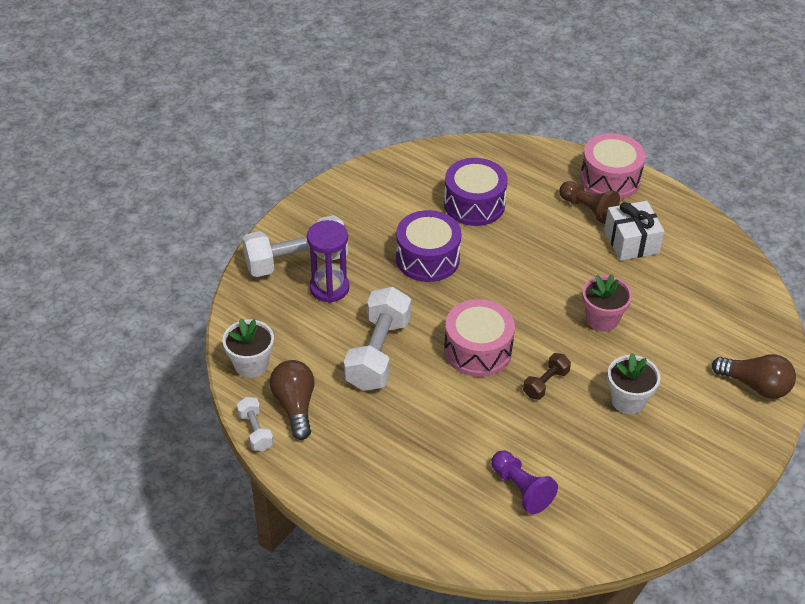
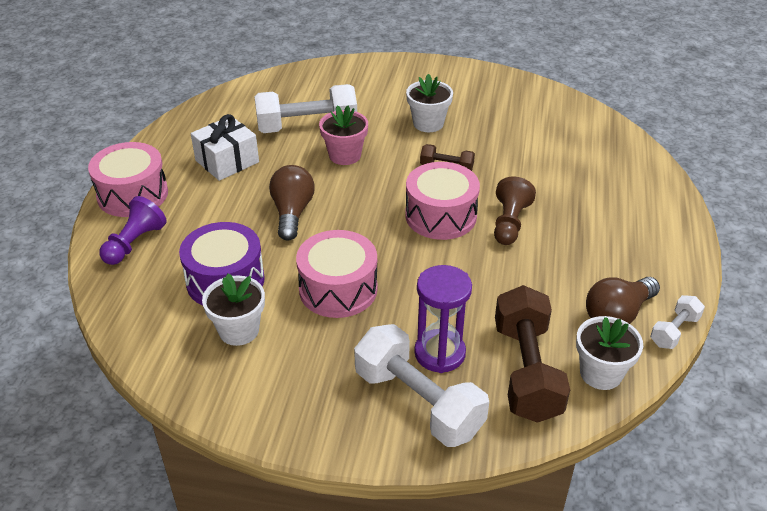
camera: 115 degrees left, 5 degrees down
(282, 326) = (526, 371): none -> brown dumbbell
(378, 353) = (500, 280): white dumbbell -> white dumbbell (307, 127)
(418, 198) = (239, 330): none -> white flower pot
(427, 258) = (338, 289): purple drum -> pink drum
(521, 489) = (566, 152): purple pawn -> purple pawn (134, 243)
(588, 209) = (191, 198): brown pawn -> brown pawn (509, 223)
(755, 385) = (362, 73): brown light bulb -> brown light bulb (292, 213)

